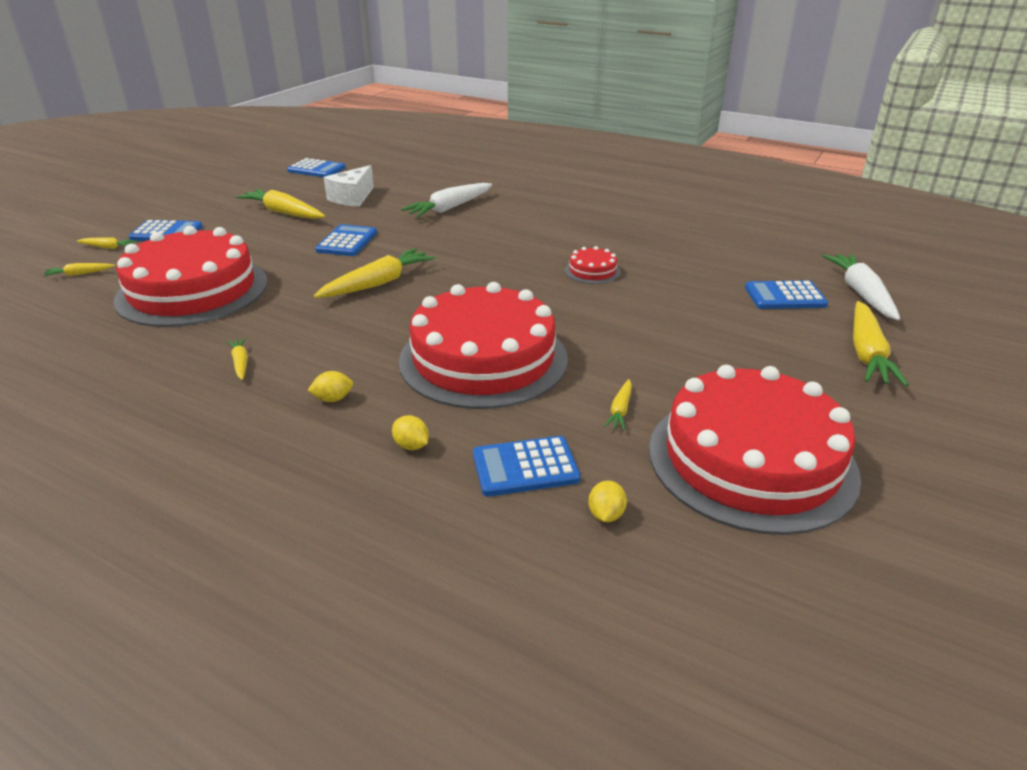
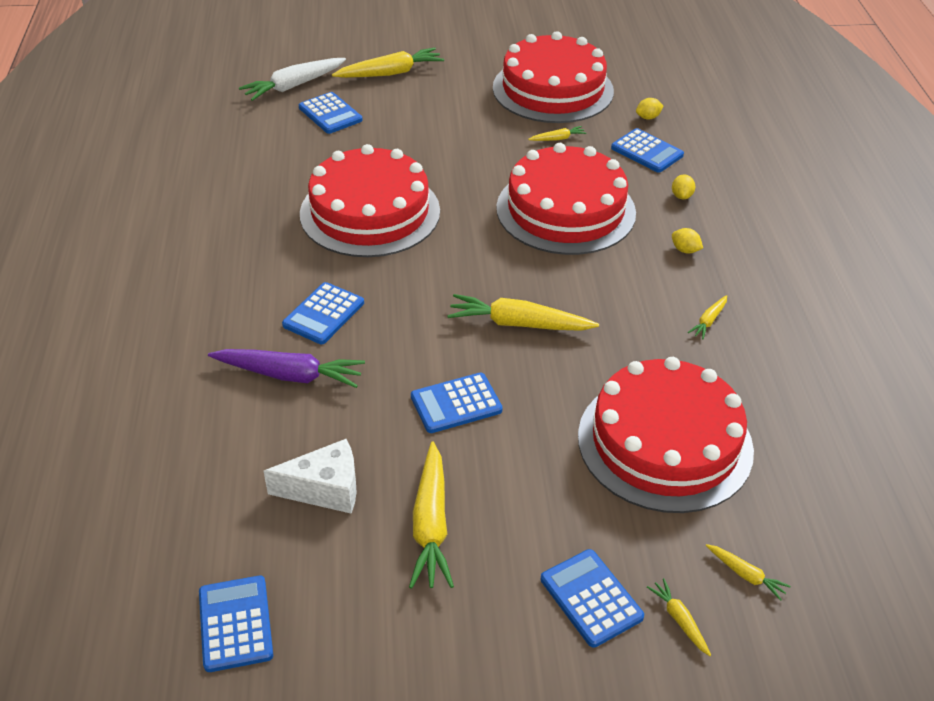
camera: 125 degrees left, 10 degrees up
(449, 208) = (290, 375): white carrot -> purple carrot
(490, 228) = (323, 314): none -> blue calculator
(592, 271) = (370, 212): red cake -> red cake, size x2.47

